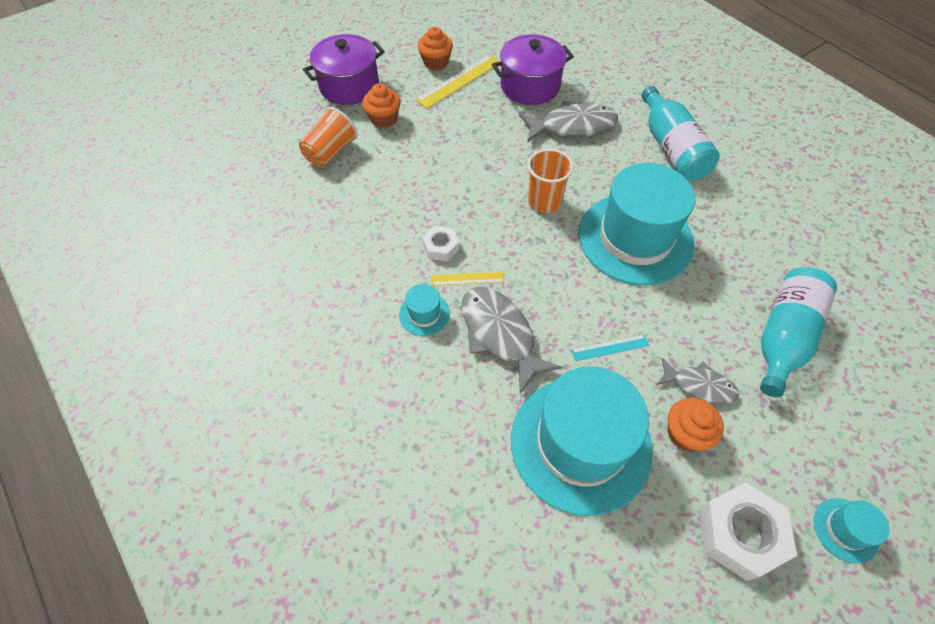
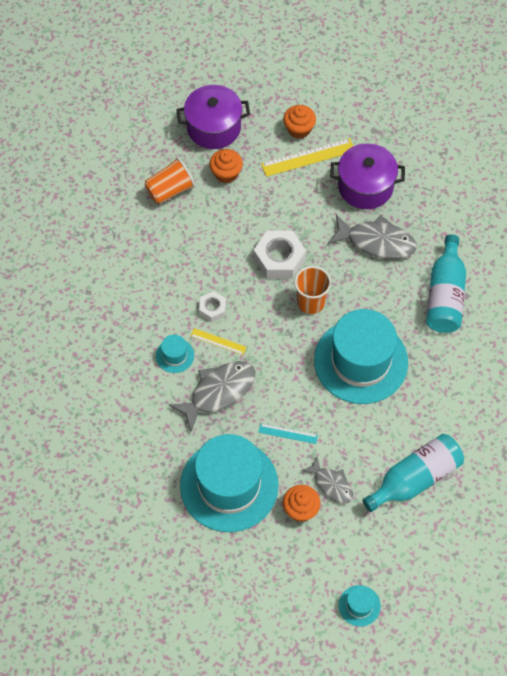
camera: 25 degrees right, 5 degrees up
(500, 334) = (218, 392): grey fish -> grey fish turned 60 degrees clockwise
(740, 534) = (293, 578): white nut -> white nut (279, 258)

